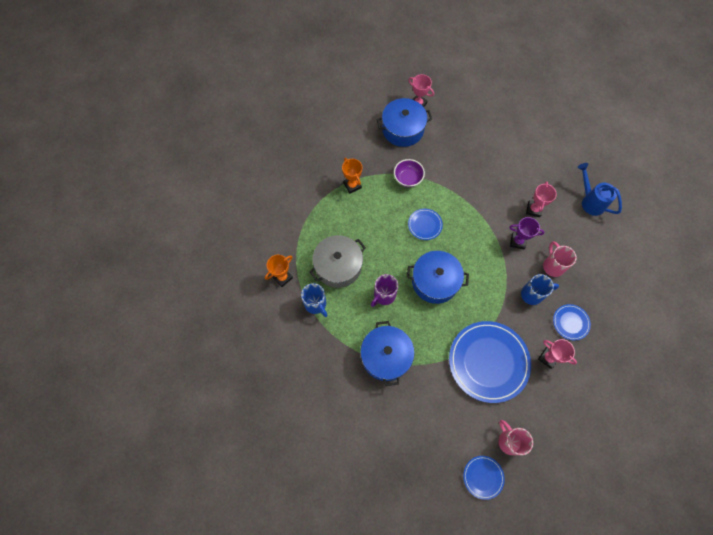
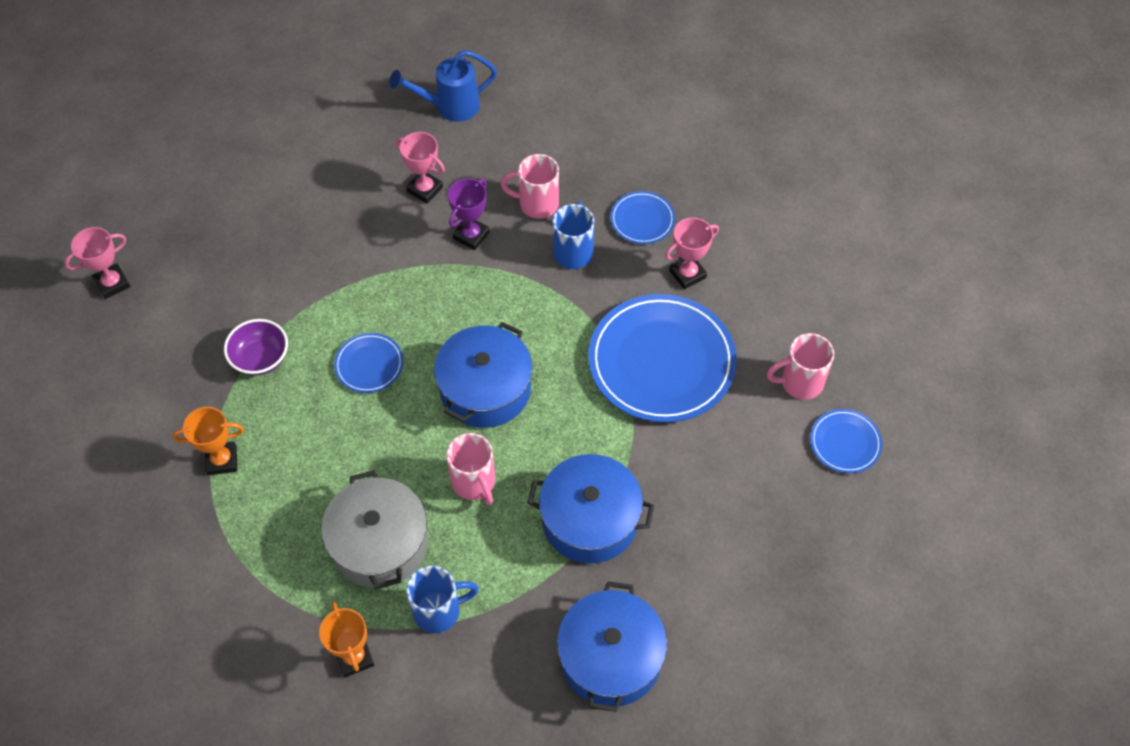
camera: 70 degrees left, 10 degrees down
(384, 295) = (474, 483): purple mug -> pink mug
(403, 129) = (151, 329): blue pot -> blue pot (610, 657)

